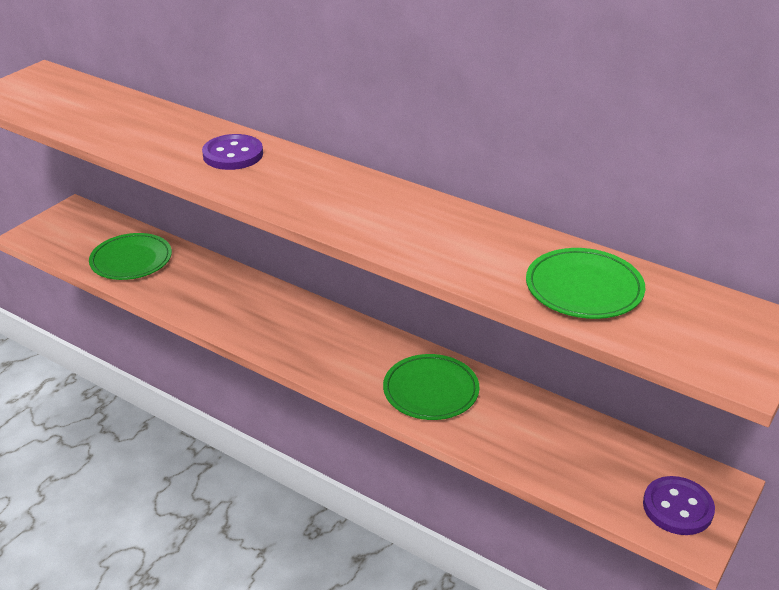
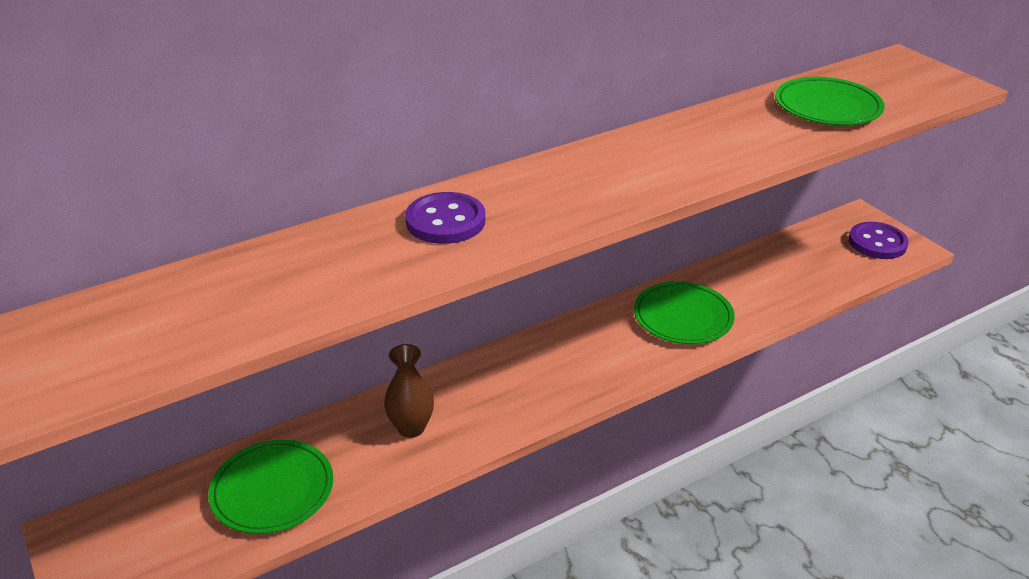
camera: 65 degrees left, 0 degrees up
(212, 293) = (411, 428): none -> brown vase

